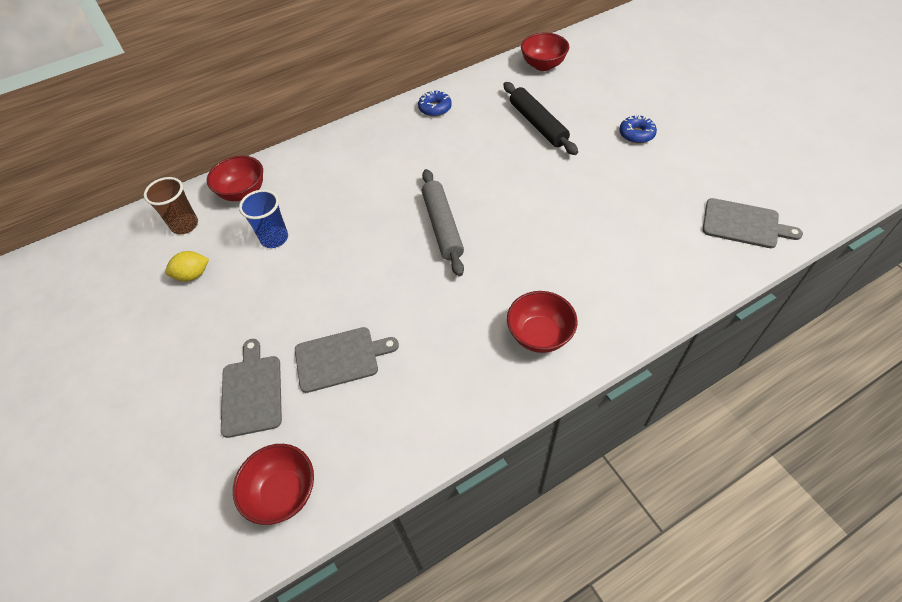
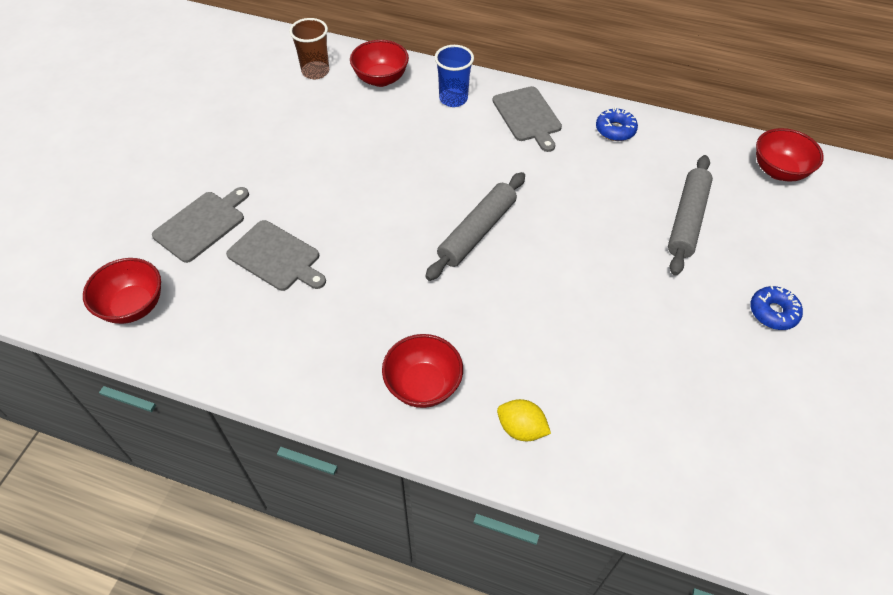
camera: 45 degrees right, 0 degrees up
(193, 275) = (274, 112): yellow lemon -> yellow lemon (521, 428)
(274, 238) = (354, 132): blue cup -> blue cup (453, 99)
(538, 124) = (687, 220): black rolling pin -> grey rolling pin
(744, 224) = (750, 492): grey cutting board -> grey cutting board (528, 116)

